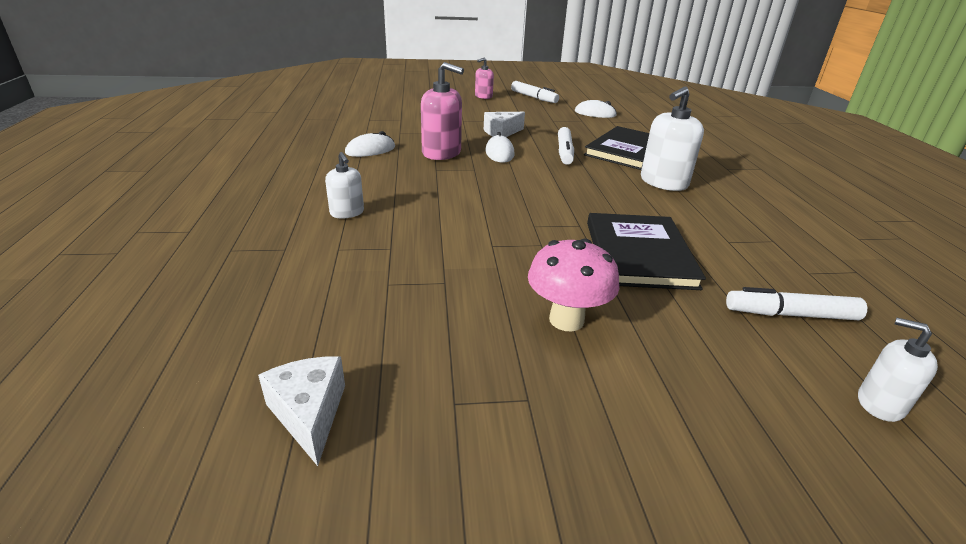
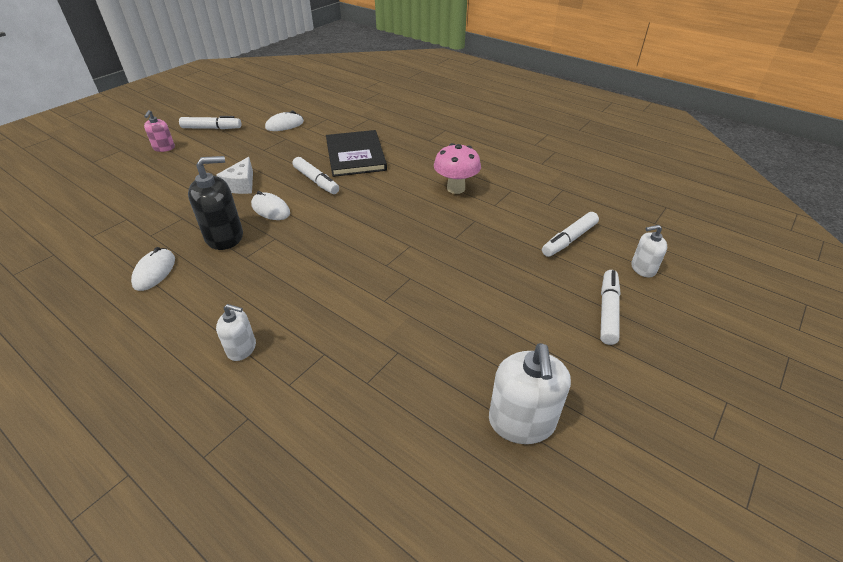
camera: 45 degrees left, 10 degrees up
(309, 413) = (460, 503): white cheese -> none
(441, 153) = (224, 237): pink soap dispenser -> black soap dispenser
(566, 320) = (492, 323): pink mushroom -> pink mushroom (456, 188)
(639, 254) = (466, 246): black book -> none
(663, 182) = (410, 175): white soap dispenser -> white soap dispenser (521, 422)
(741, 404) = (608, 311): none -> white marker

